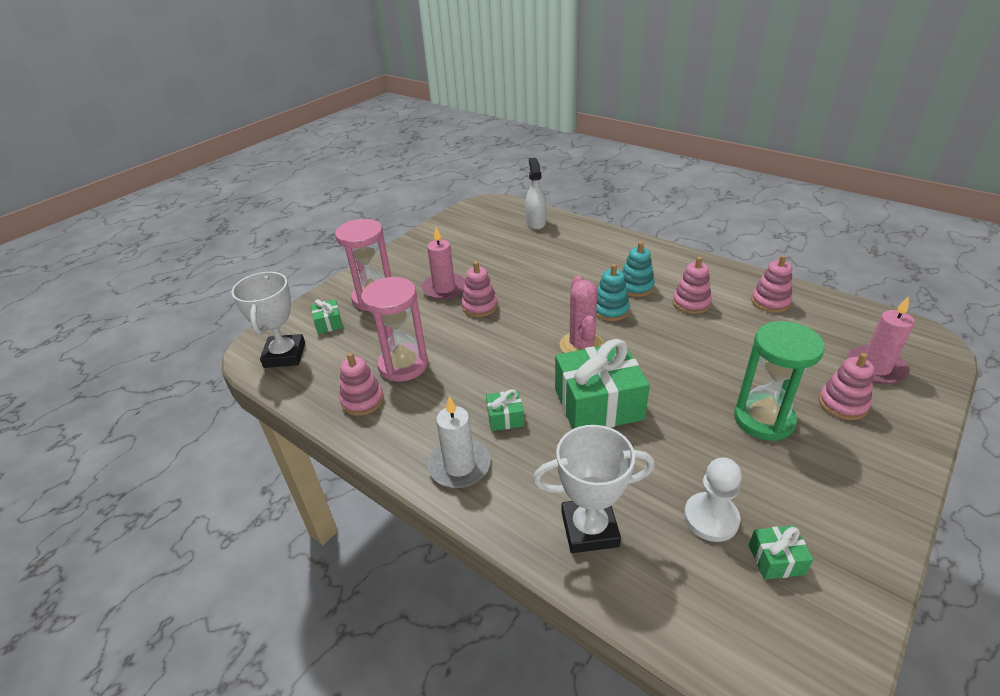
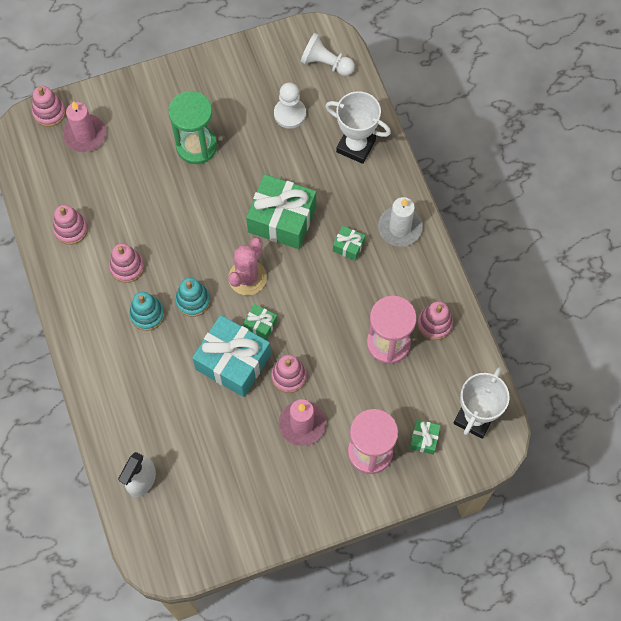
camera: 150 degrees left, 30 degrees up
(535, 294) = (233, 362): none -> turquoise gift
(747, 630) = (326, 63): none -> white pawn
(776, 559) = (280, 79): green gift -> green gift (260, 325)
(842, 404) = (140, 126): pink stacking toy -> pink stacking toy (49, 112)

